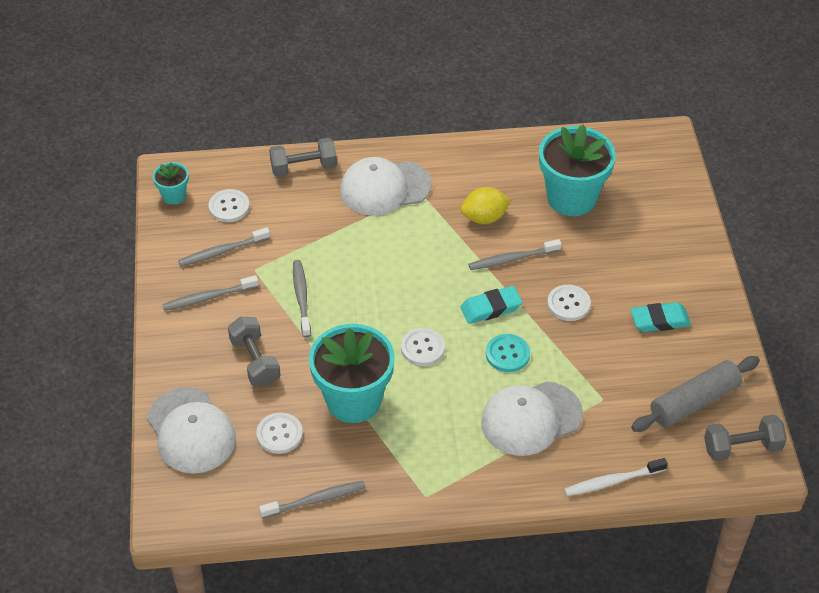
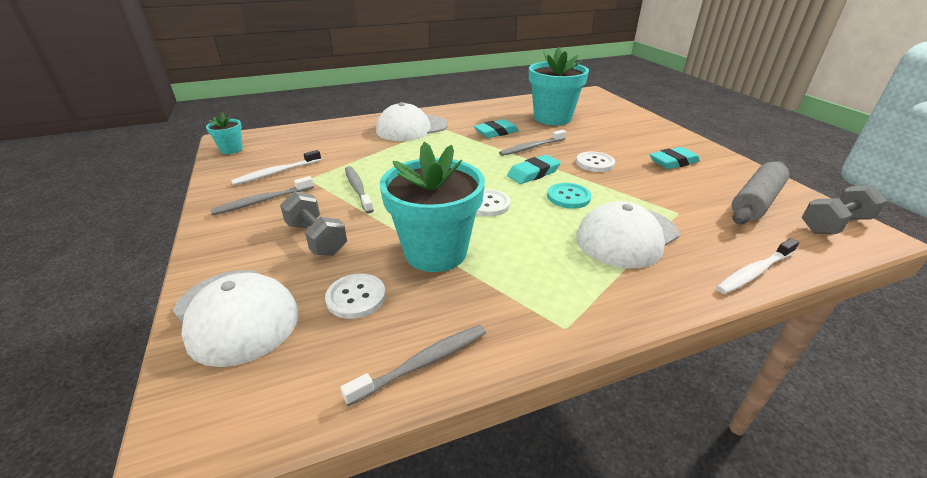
camera: 15 degrees left, 15 degrees down
(222, 251) = (276, 172): grey toothbrush -> white toothbrush
(229, 207) = (282, 149): white button -> none
(304, 168) = (344, 126): grey dumbbell -> none
(484, 218) = (496, 132): yellow lemon -> turquoise eraser

